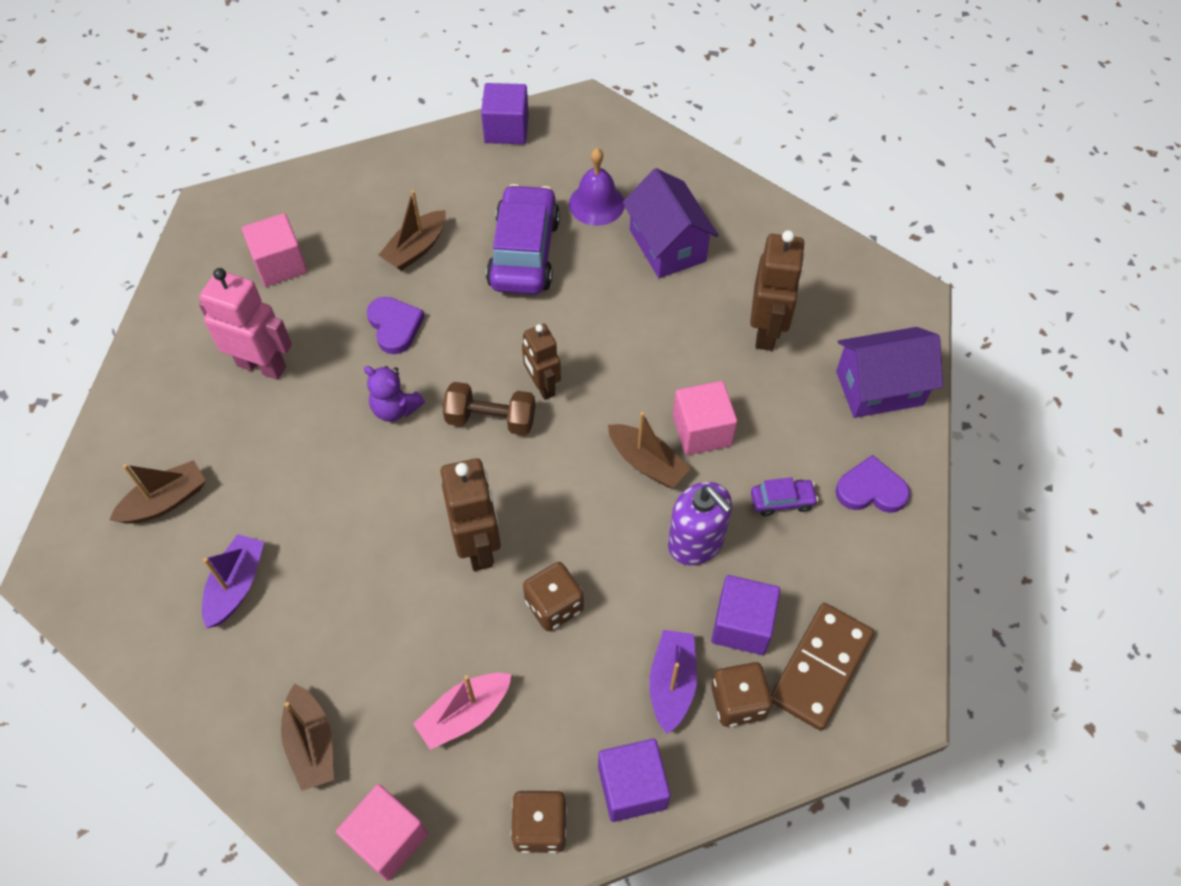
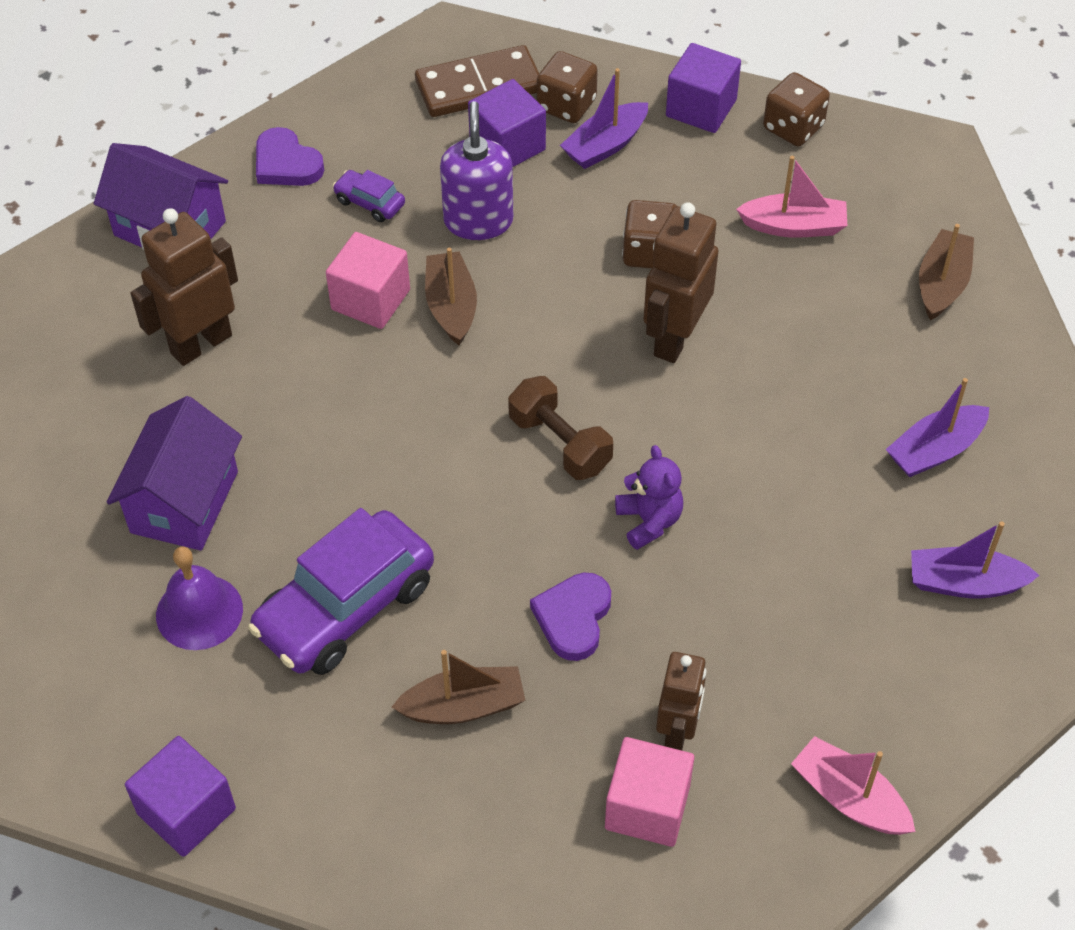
camera: 140 degrees left, 5 degrees down
(165, 501) = (965, 583): brown boat -> purple boat
(171, 334) = (849, 798): none -> pink boat
(262, 365) = (762, 675): pink robot -> none
(387, 838) = (919, 189): pink cube -> none
(542, 386) = (477, 441): brown robot -> brown robot (678, 731)

